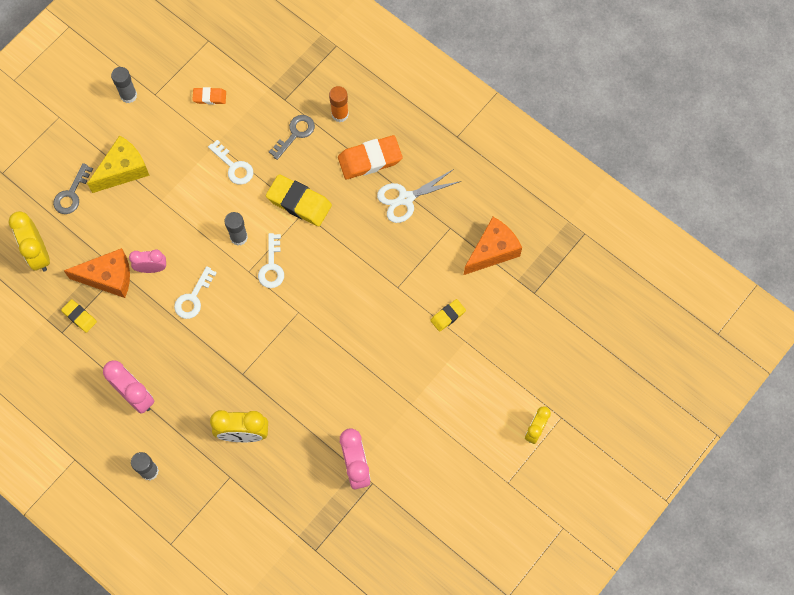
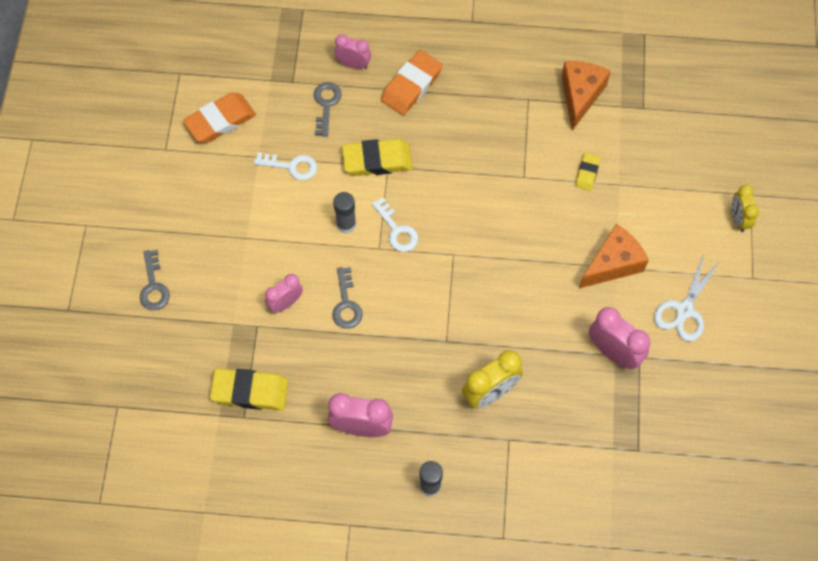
camera: 35 degrees left, 5 degrees down
(38, 254) = (163, 360): yellow clock -> none
(79, 317) = (250, 391): yellow eraser -> yellow eraser, size x1.84
(108, 277) = (250, 338): orange cheese -> orange cheese (613, 264)
(123, 170) = (188, 234): yellow cheese -> none
(128, 95) = (140, 165): grey glue stick -> none
(193, 298) = (346, 304): white key -> grey key
(209, 97) = (220, 121): orange eraser -> orange eraser, size x1.84
(340, 114) = (353, 64): orange glue stick -> pink clock
(406, 198) = (470, 98): white scissors -> white scissors (684, 310)

